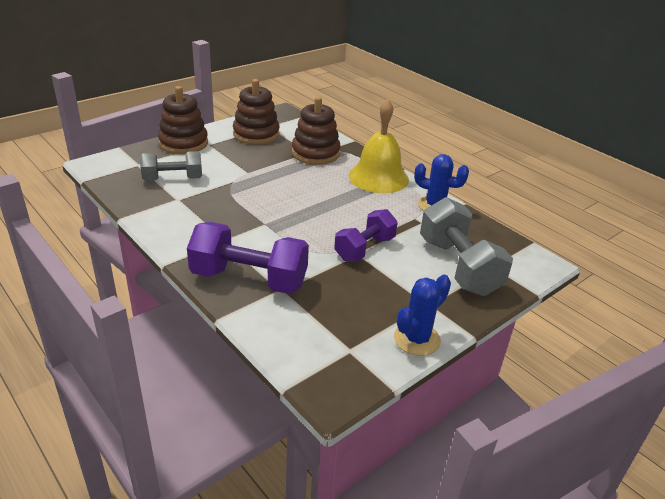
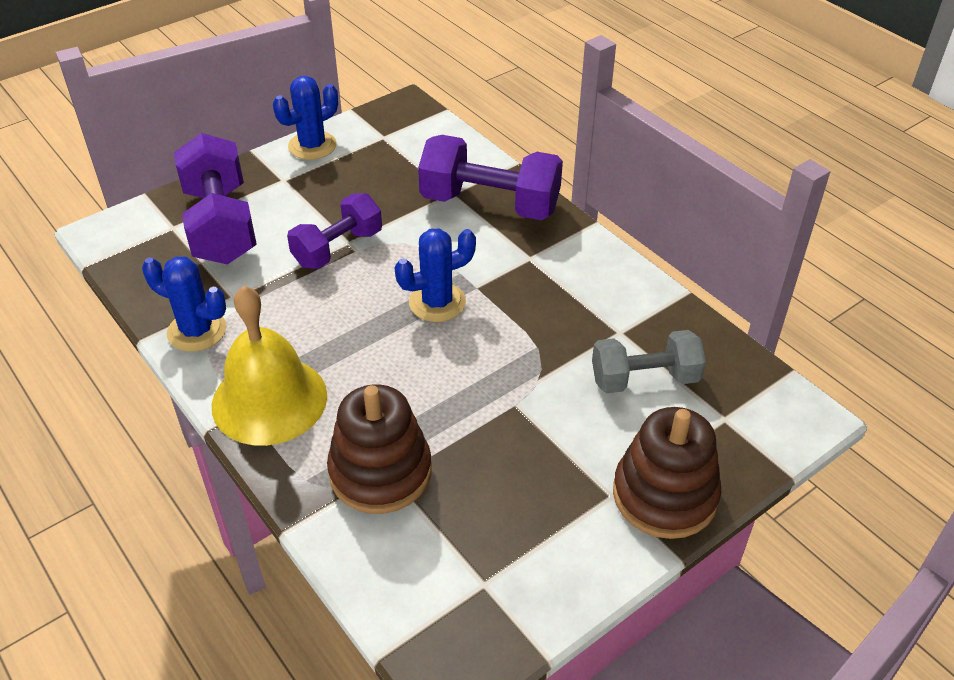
camera: 175 degrees left, 10 degrees up
(256, 134) = (512, 542): brown stacking toy -> none
(291, 216) = (437, 302): none -> blue cactus
(458, 266) = (220, 225): grey dumbbell -> purple dumbbell

